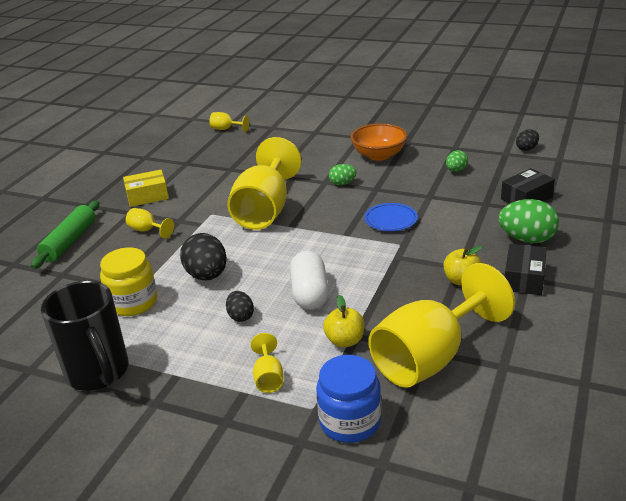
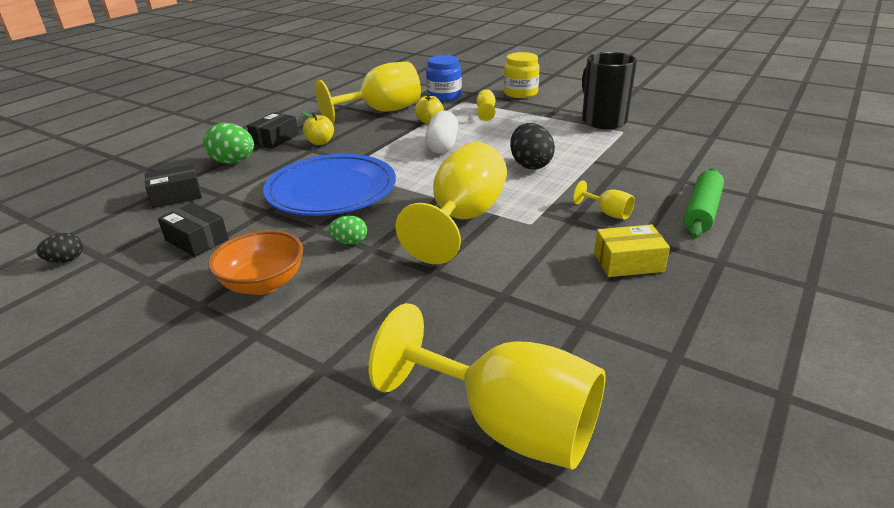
camera: 170 degrees left, 0 degrees up
(133, 302) = (594, 153): yellow jar -> yellow jar (520, 93)
(226, 129) = (507, 424): yellow goblet -> yellow goblet, size x2.43
(241, 316) = (501, 138): black egg -> none
(390, 220) = (331, 191): blue plate -> blue plate, size x2.25
(456, 170) = (197, 240): green egg -> black box

